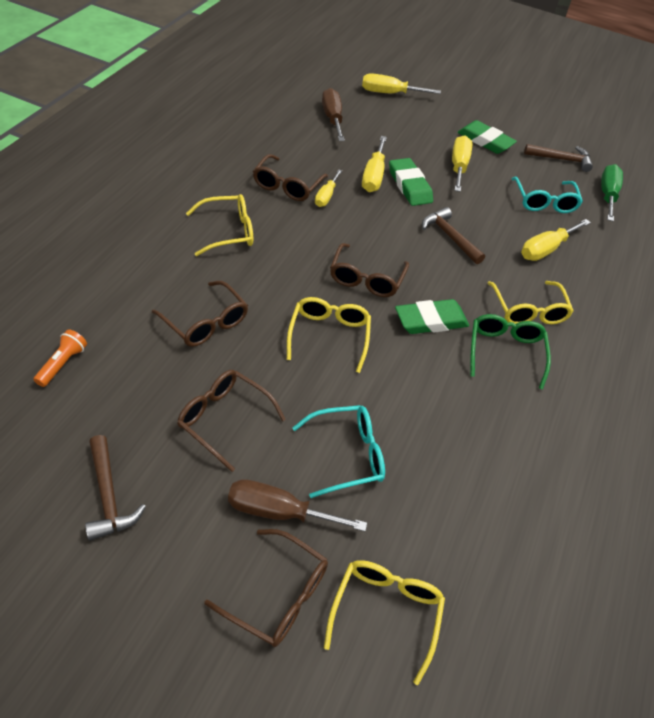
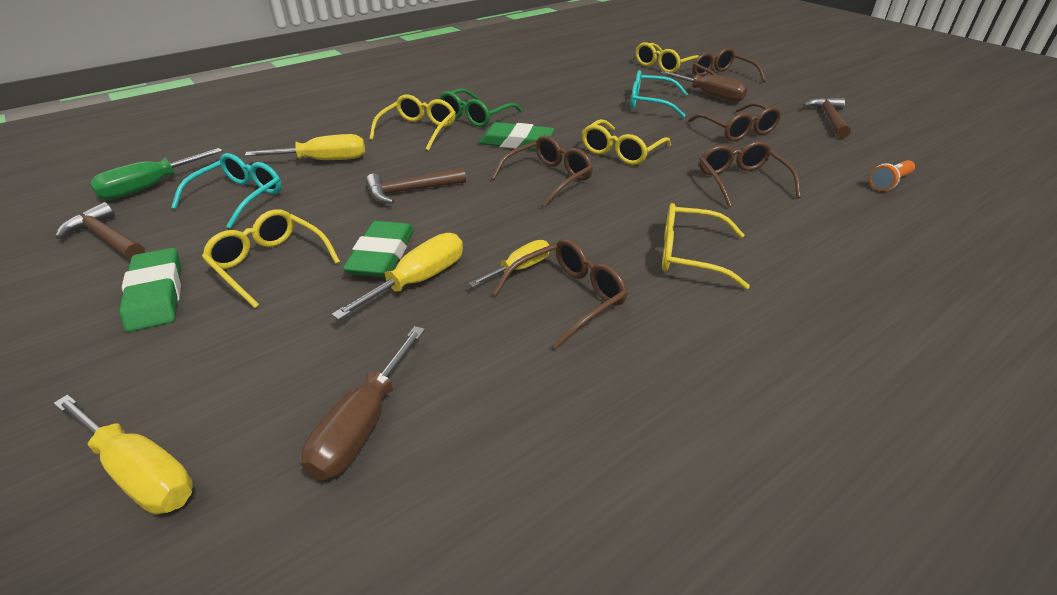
camera: 145 degrees left, 10 degrees down
(450, 237) = (411, 191): brown hammer -> brown hammer turned 75 degrees clockwise
(458, 166) = (270, 264): yellow screwdriver -> yellow glasses

